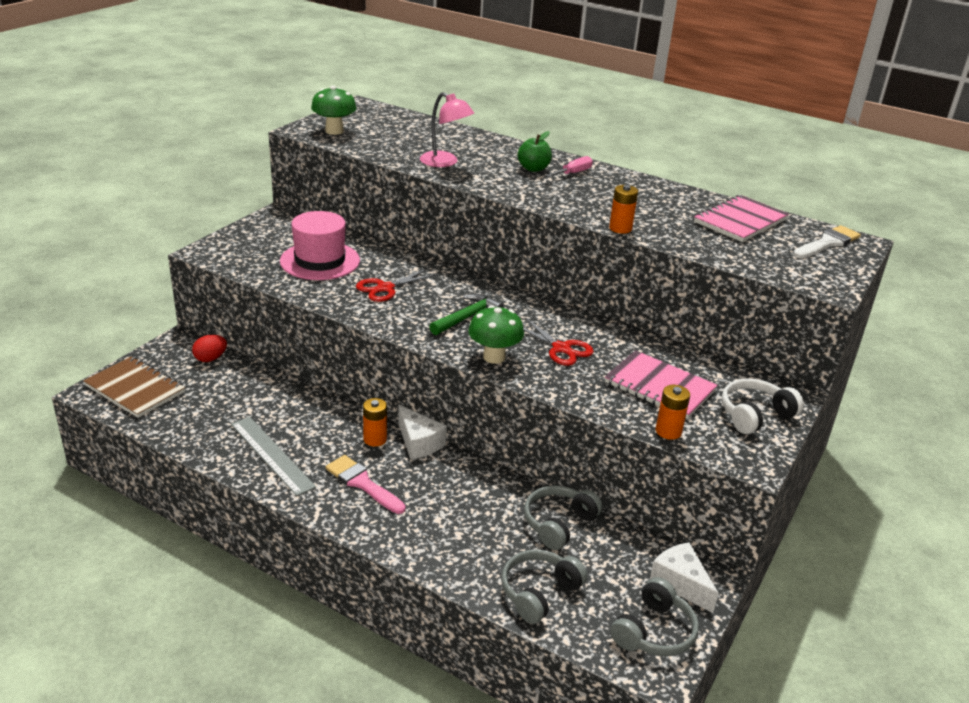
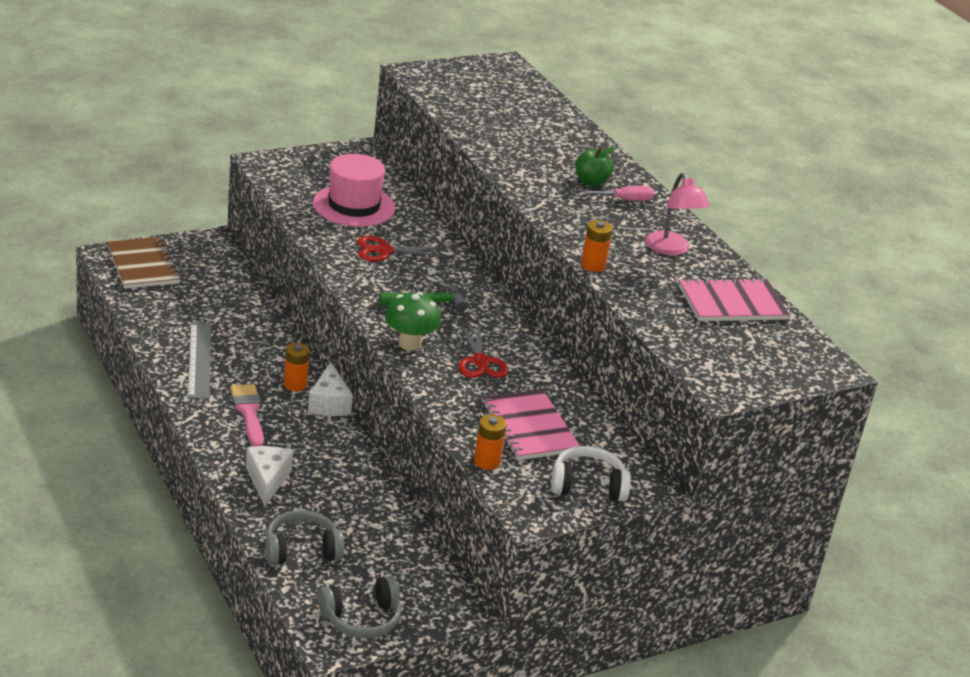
camera: 30 degrees right, 0 degrees up
(210, 358) = (226, 264): red egg -> none
(334, 131) = (442, 82): green mushroom -> none
(445, 162) = (509, 147): pink lamp -> pink lamp (671, 249)
(558, 523) = (376, 513): grey headphones -> none
(680, 583) = (427, 601): white cheese -> white cheese (267, 480)
(827, 243) = (793, 356): white brush -> none

